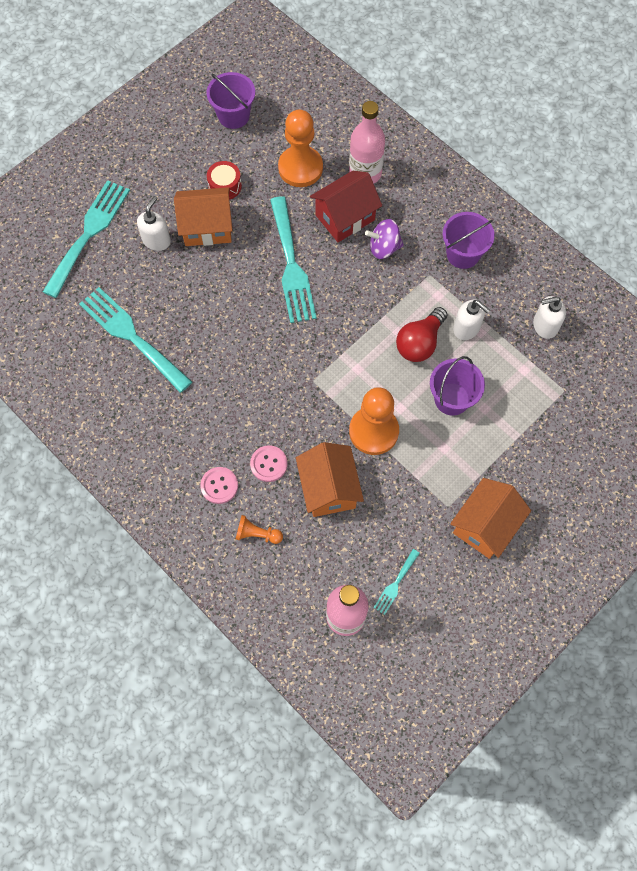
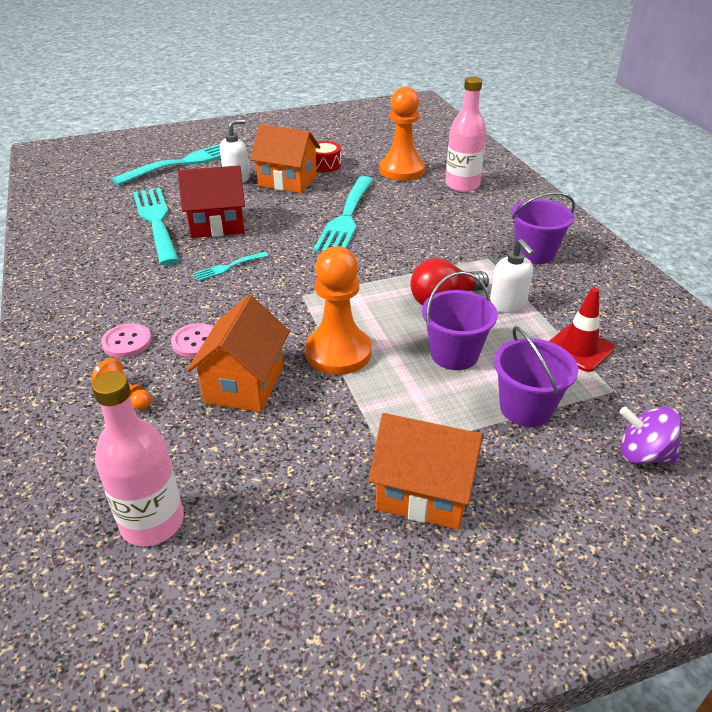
camera: 25 degrees right, 30 degrees down
(233, 115) = (365, 135): purple bucket -> purple bucket (526, 408)
(345, 217) = (423, 204): red house -> red house (217, 225)
(384, 248) = (449, 230): purple spinning top -> purple spinning top (643, 454)
(395, 584) = (250, 512): turquoise fork -> turquoise fork (228, 267)
(485, 526) = (424, 492): orange house -> orange house turned 45 degrees clockwise
(530, 357) = (579, 348): none -> red traffic cone
(544, 326) = (610, 328): white soap dispenser -> none

